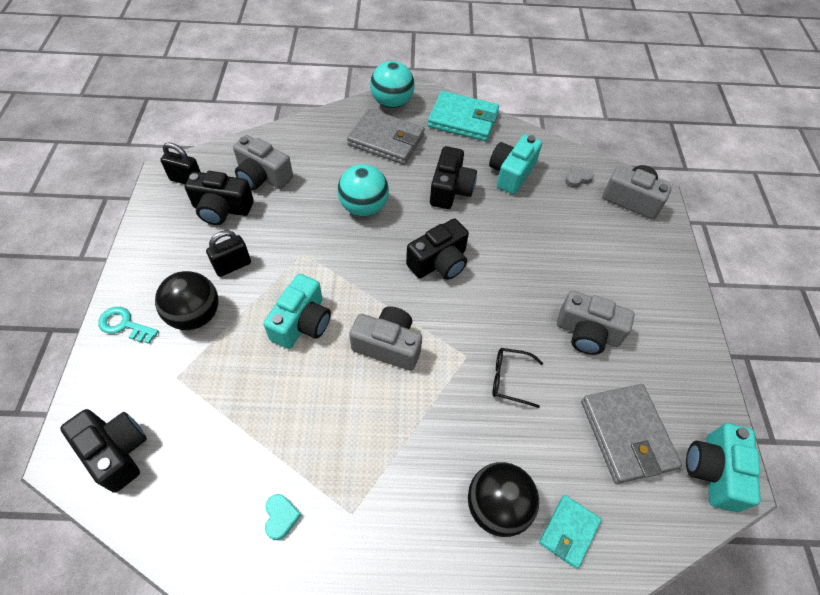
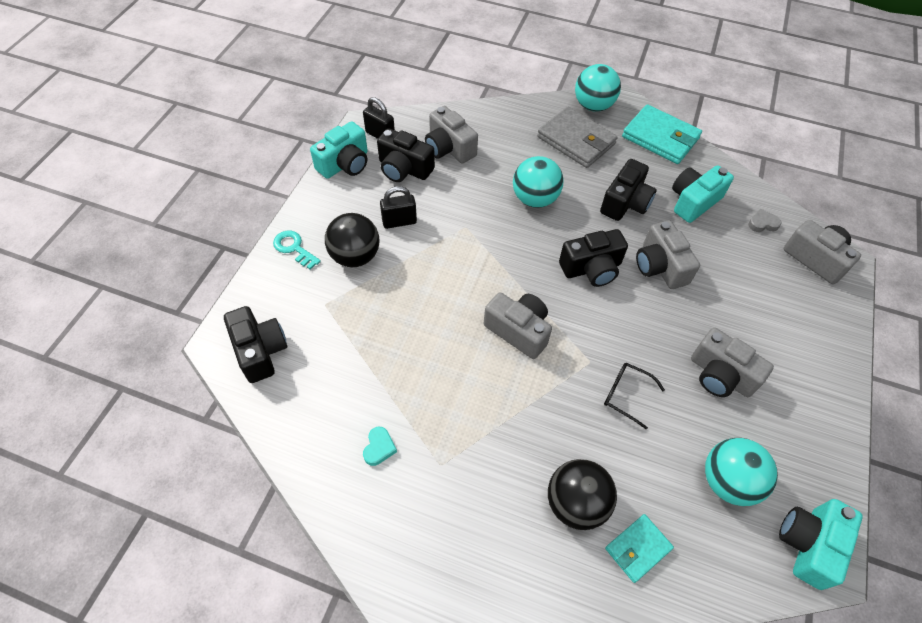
camera: 20 degrees right, 0 degrees up
(302, 322) = (446, 288): turquoise camera -> turquoise camera (345, 164)
(501, 243) = (660, 266): none -> grey camera
(626, 434) = (727, 481): grey wallet -> turquoise ball

